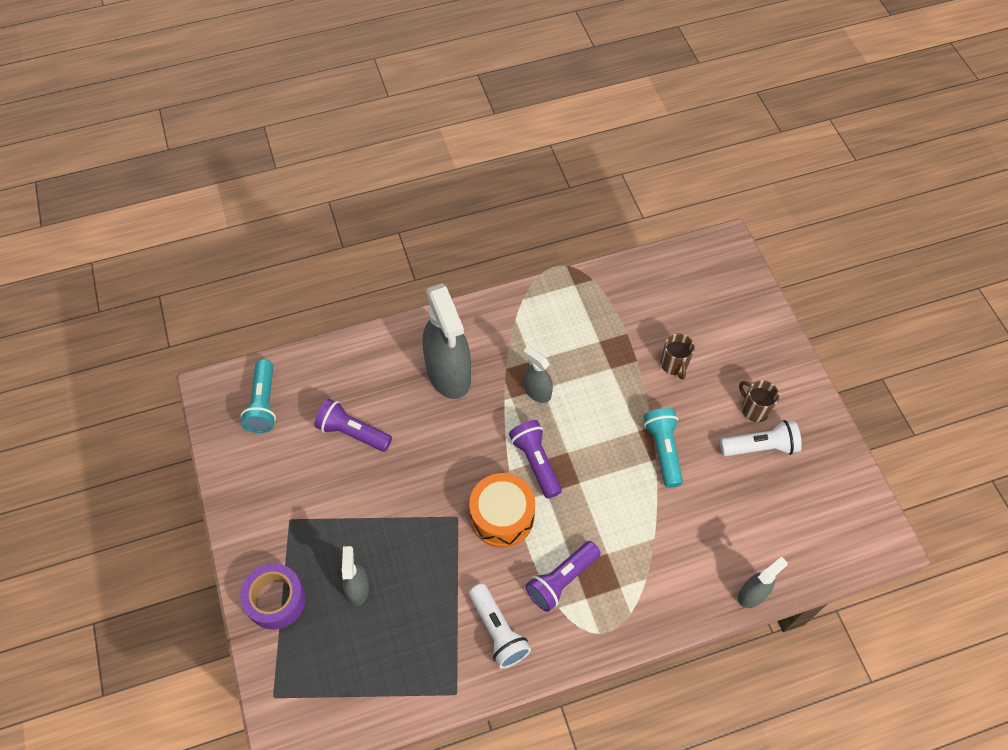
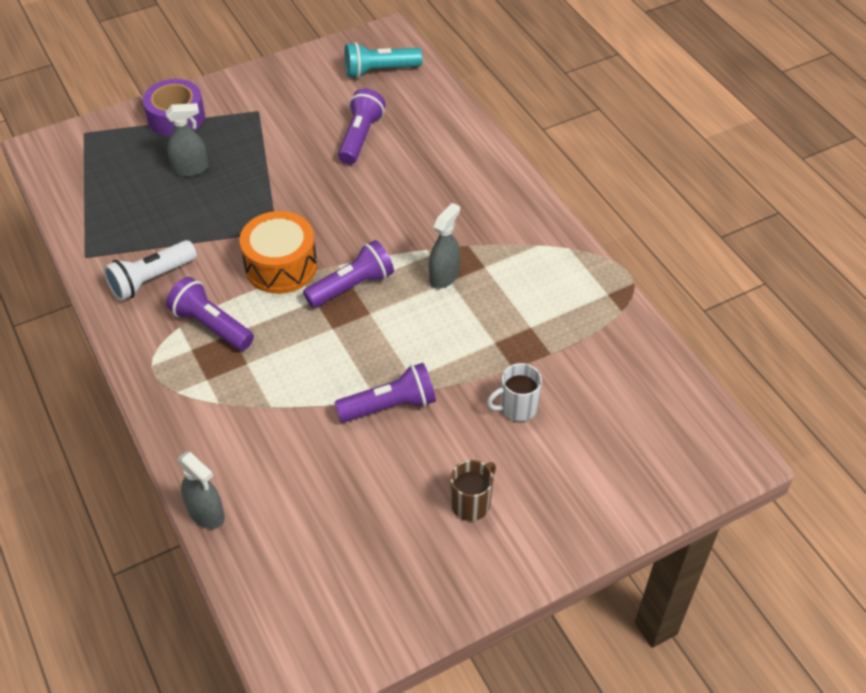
camera: 80 degrees right, 10 degrees down
(449, 374) = (448, 198): grey spray bottle -> none
(663, 450) = (390, 406): turquoise flashlight -> purple flashlight
(674, 365) = (517, 408): brown mug -> white mug
(760, 447) = (415, 513): white flashlight -> none

